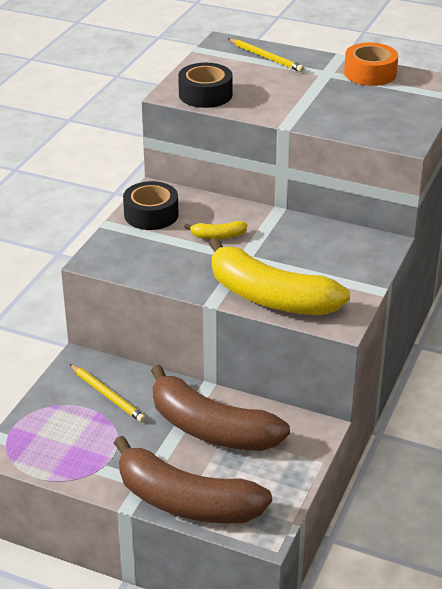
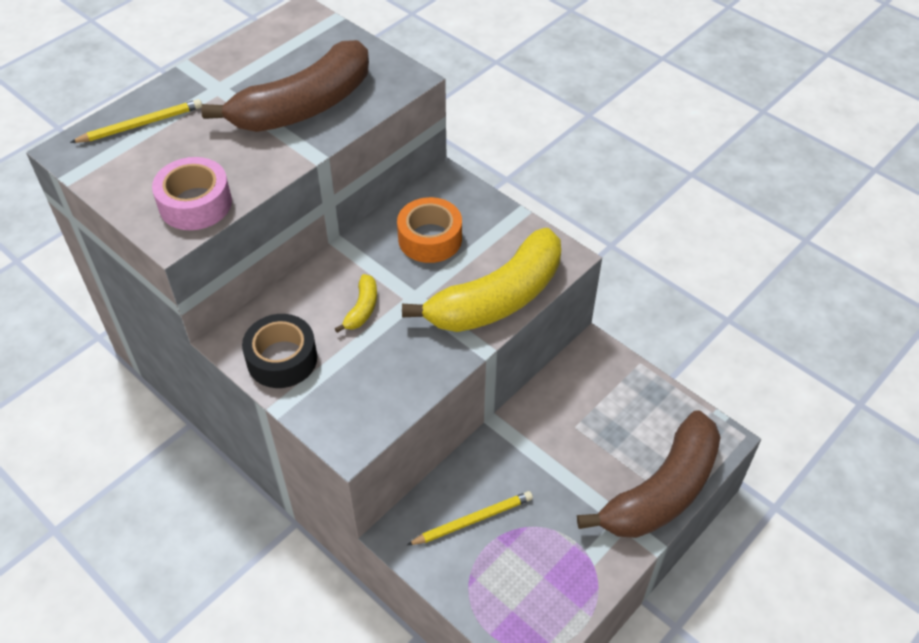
camera: 70 degrees left, 15 degrees up
(205, 94) = (195, 204): black tape -> pink tape
(210, 428) = (562, 438): brown banana -> brown banana (304, 106)
(370, 73) = (245, 56): orange tape -> orange tape (430, 238)

